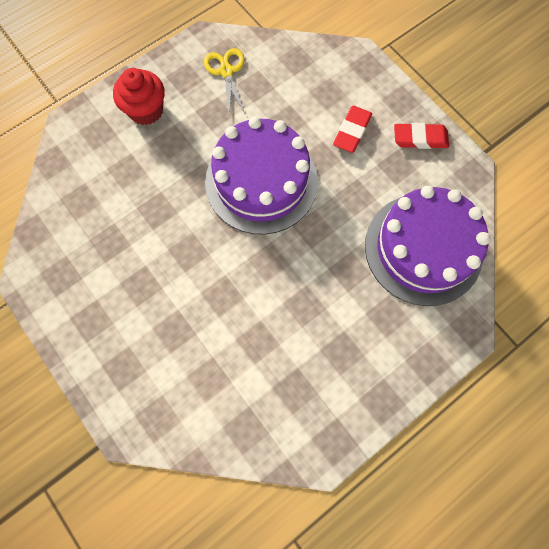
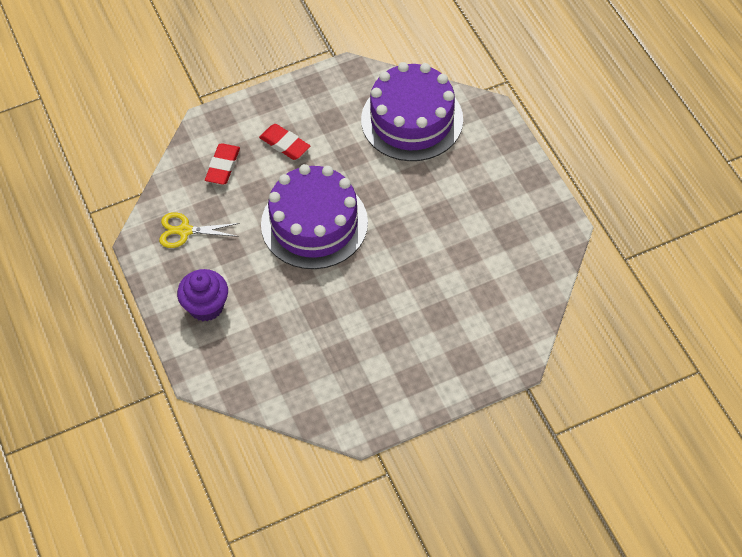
camera: 75 degrees left, 15 degrees down
(146, 110) = (206, 306): red cupcake -> purple cupcake
(420, 138) = (308, 96): red eraser -> red eraser (223, 166)

